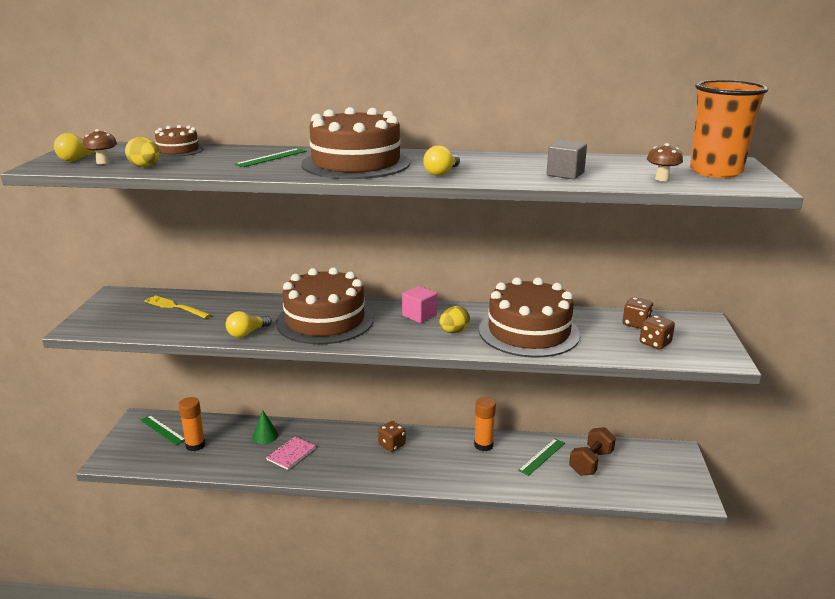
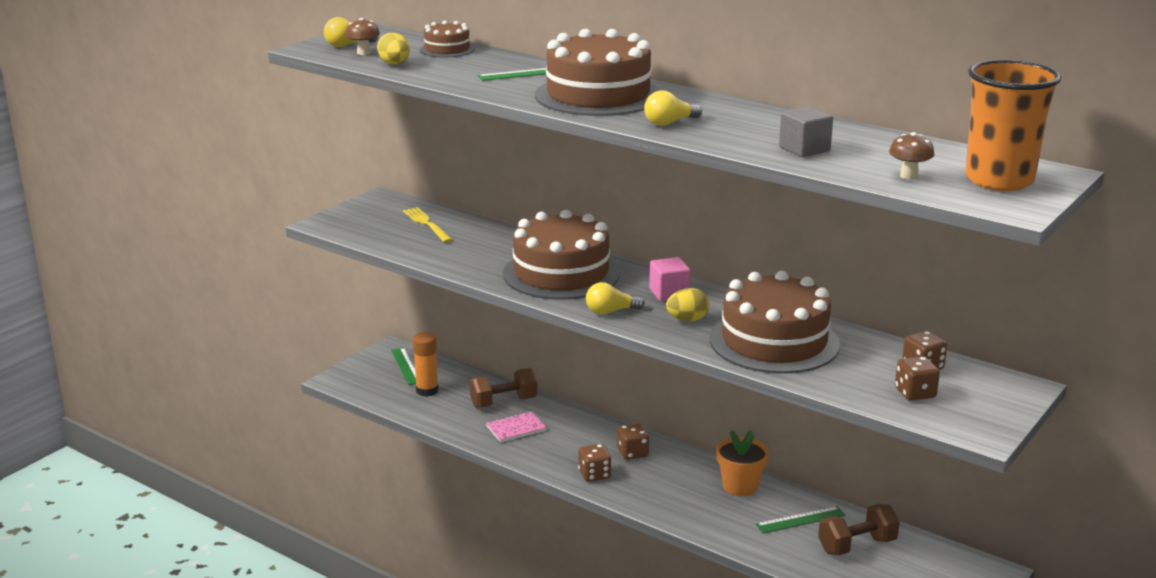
camera: 30 degrees right, 0 degrees up
(247, 333) = (471, 267): yellow light bulb -> yellow light bulb (611, 311)
(265, 436) = (503, 402): green cone -> brown dumbbell
(379, 472) = (594, 474): none -> brown dice
(483, 445) = (740, 486): orange glue stick -> orange flower pot

